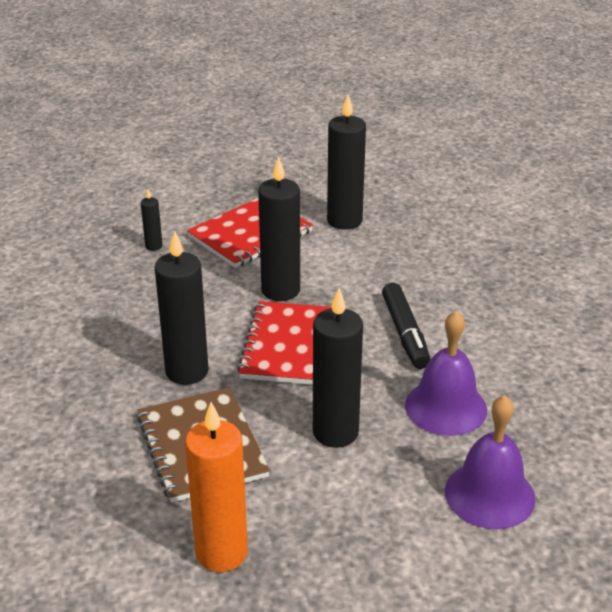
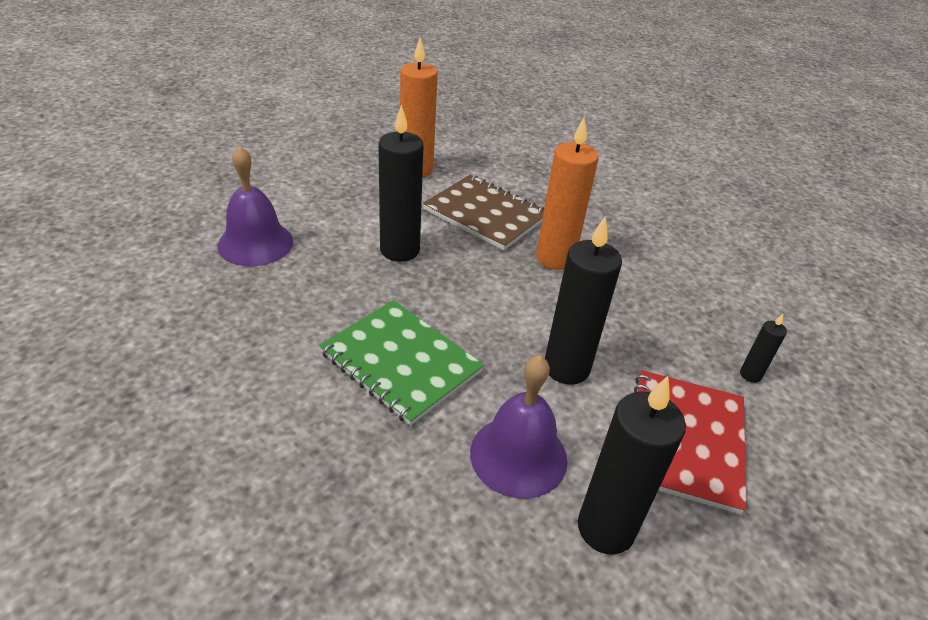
camera: 145 degrees right, 5 degrees up
(187, 371) = (555, 258): black candle -> orange candle
(292, 346) = (496, 309): red notebook -> none
(405, 333) = (400, 362): black marker -> green notebook
(446, 407) = (319, 298): purple bell -> purple bell (518, 455)

